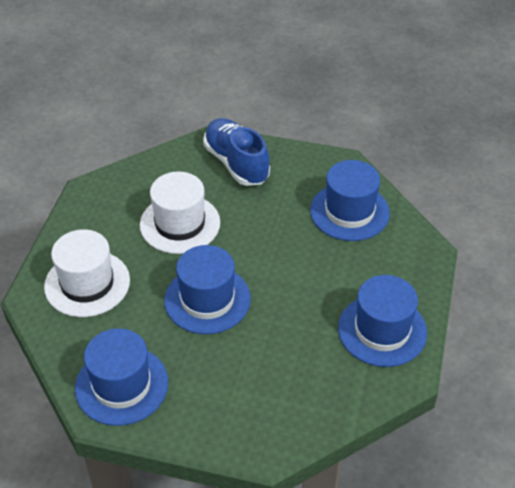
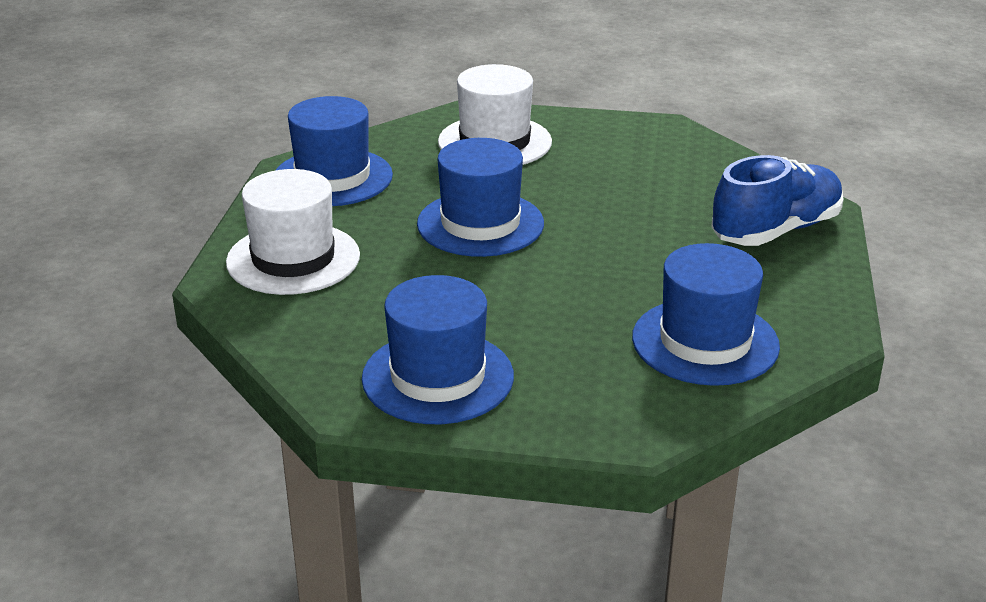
camera: 85 degrees right, 15 degrees down
(180, 224) = (622, 194): white hat -> white hat (293, 259)

